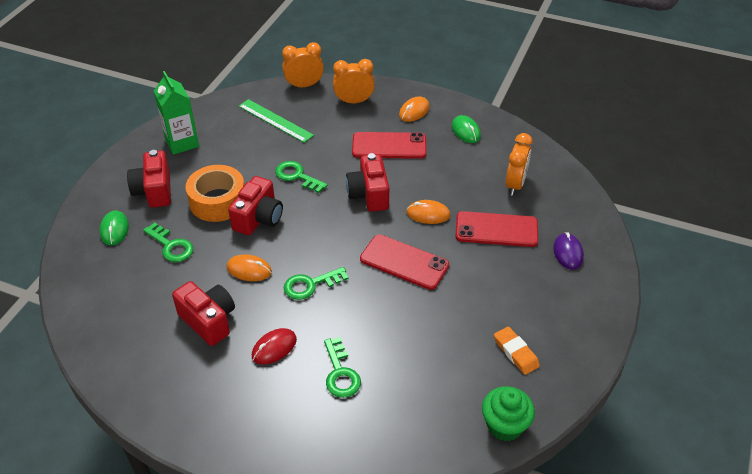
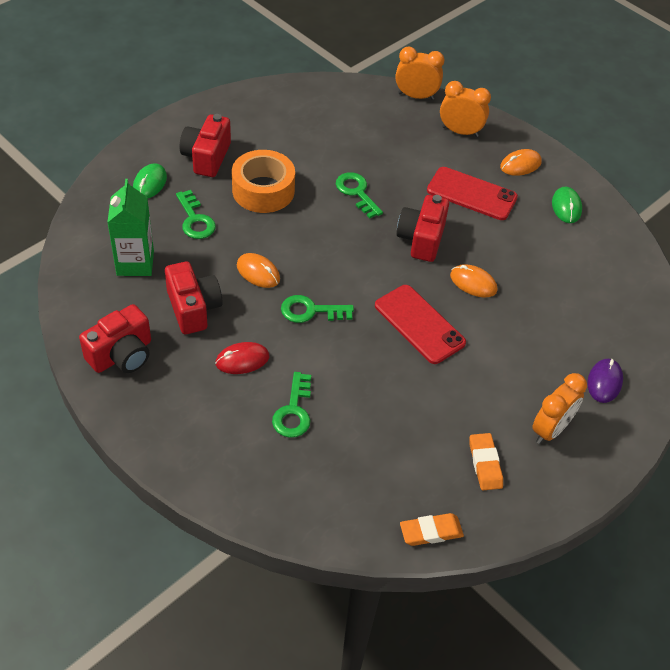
camera: 20 degrees right, 5 degrees up
(182, 143) = (258, 116): green carton -> green carton (135, 263)
(258, 218) = (294, 223): red camera -> red camera (122, 355)
(275, 120) = (365, 124): green ruler -> none
(496, 230) = (538, 327): red phone -> none
(505, 425) = (431, 532): green cupcake -> orange eraser
(515, 184) = (588, 286): orange clock -> orange clock (550, 429)

